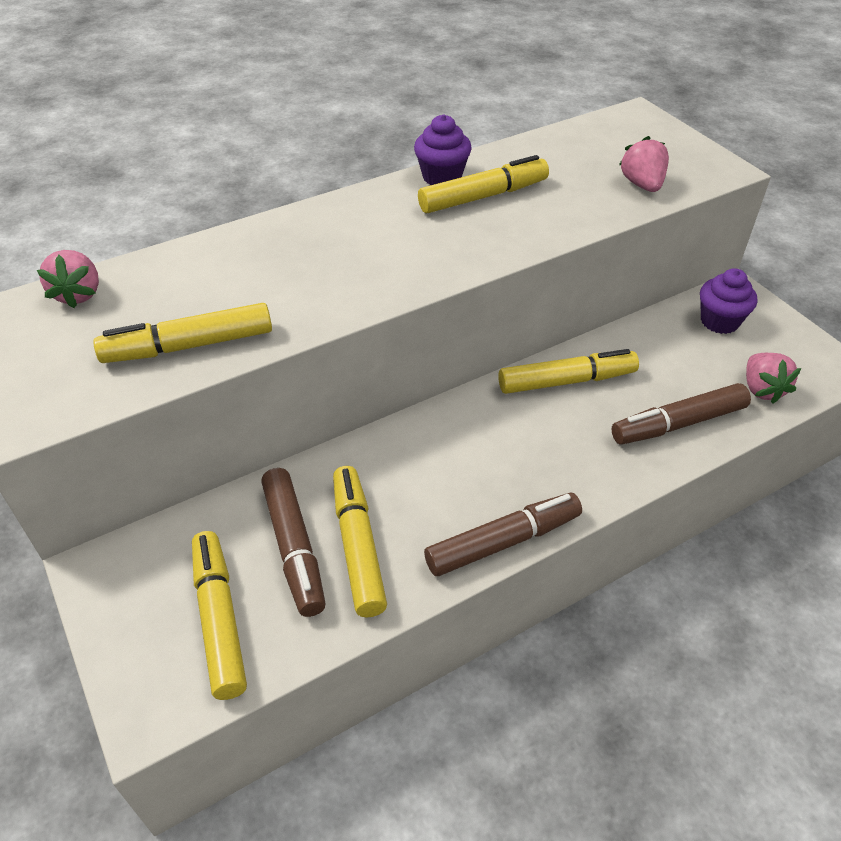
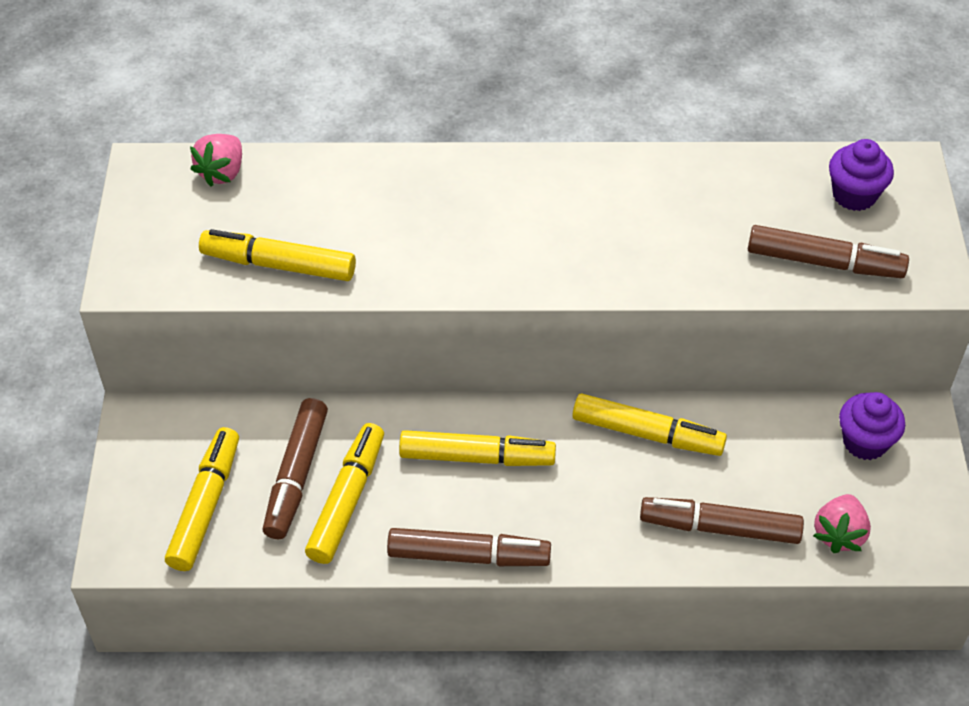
camera: 30 degrees right, 5 degrees up
(442, 177) = (625, 168): purple cupcake -> purple cupcake (854, 195)
(483, 196) = (647, 210): yellow marker -> yellow marker (477, 457)
(642, 185) = (824, 262): pink strawberry -> brown marker

